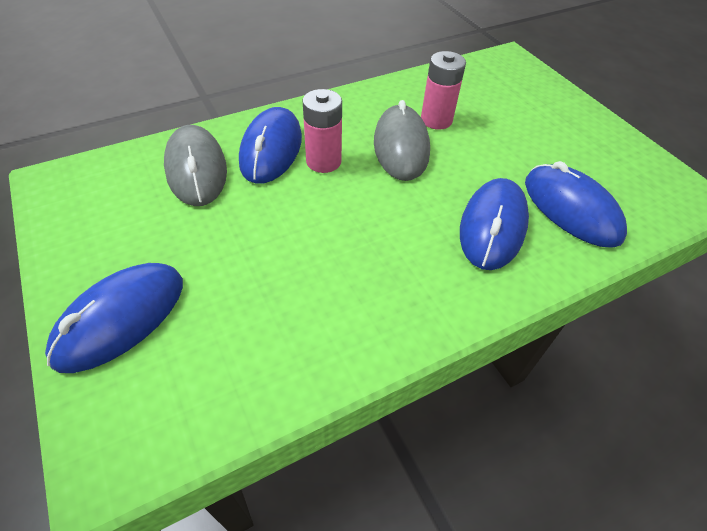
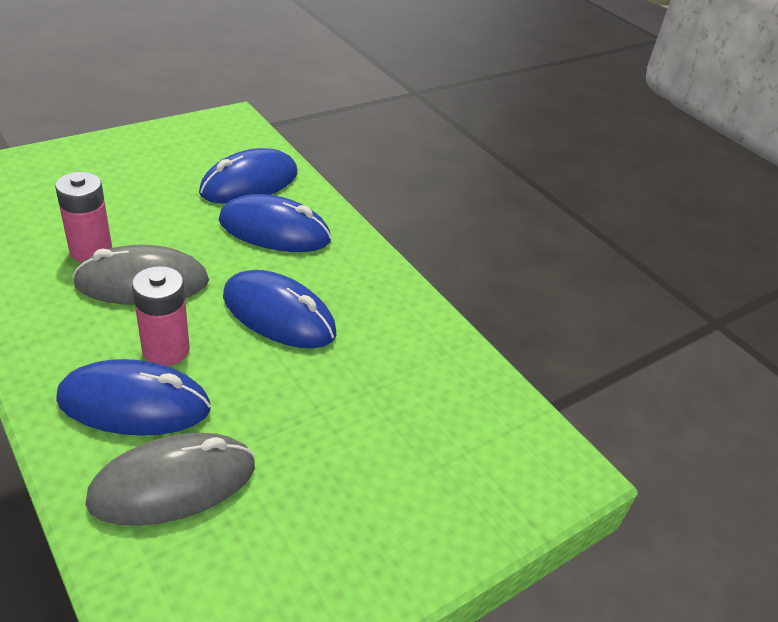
camera: 100 degrees left, 10 degrees down
(121, 318) = (431, 503): blue mouse -> blue mouse (278, 315)

